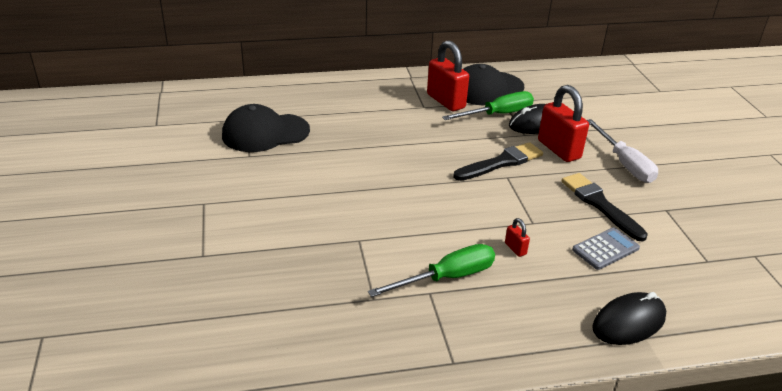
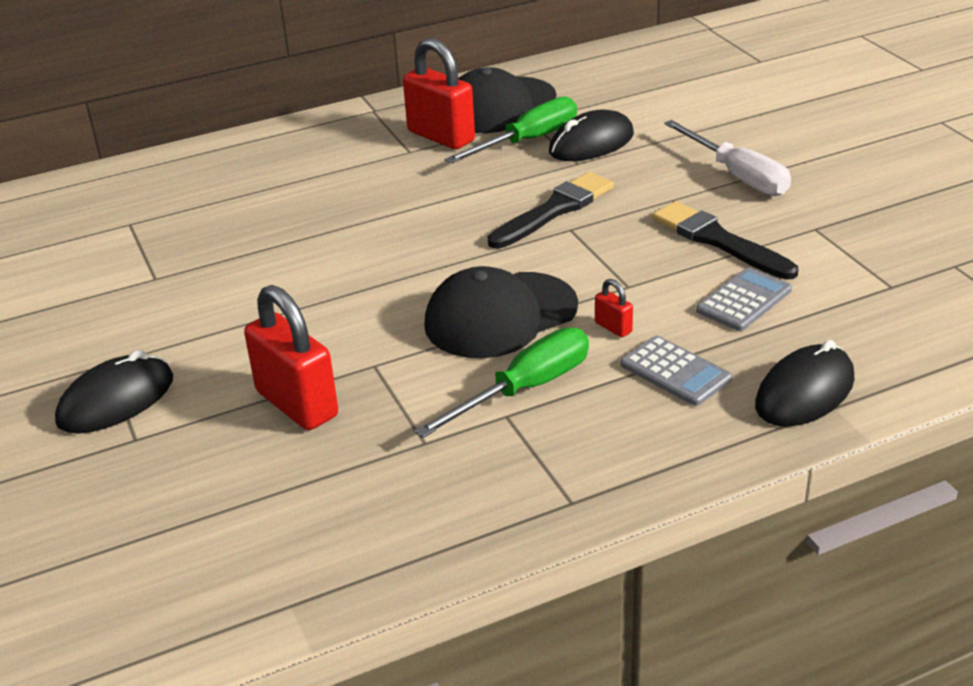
camera: 10 degrees left, 0 degrees up
(200, 228) = (116, 400): none -> black mouse
(265, 133) = (168, 239): black cap -> black cap (500, 315)
(546, 288) = (675, 372): none -> grey calculator
(559, 149) = (635, 174): red padlock -> red padlock (297, 404)

